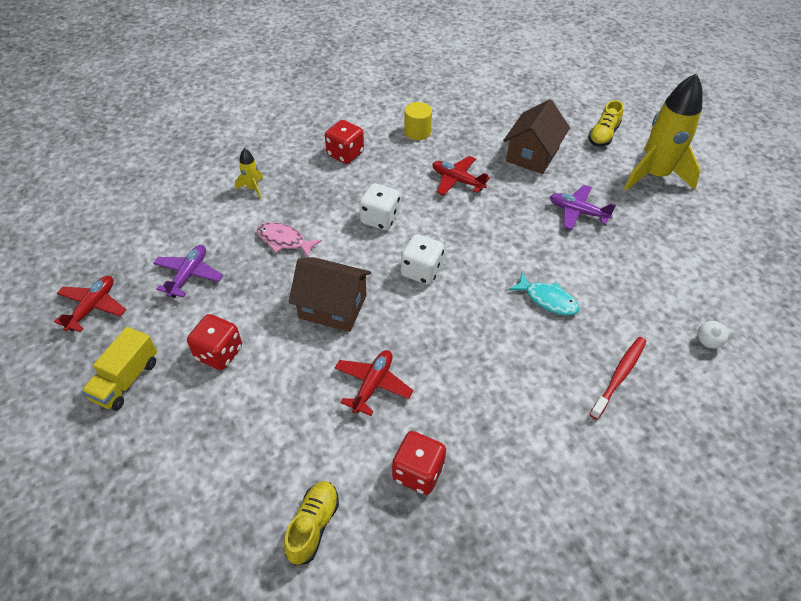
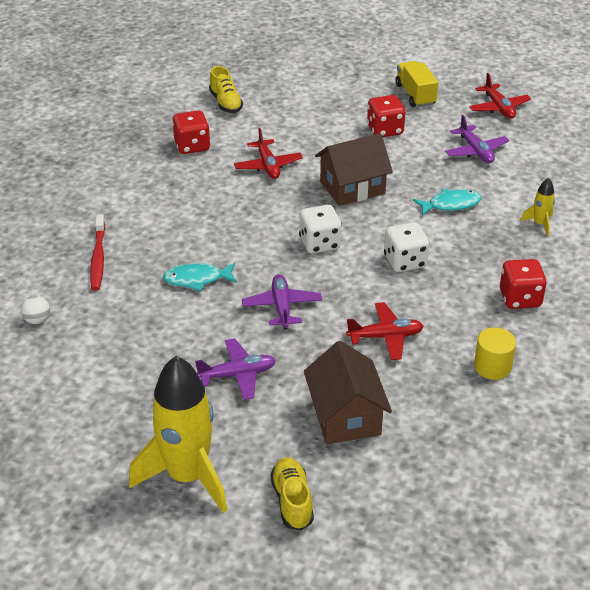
camera: 140 degrees right, 10 degrees down
(284, 241) = (450, 204): pink fish -> turquoise fish
(503, 239) = (282, 307): none -> purple plane

